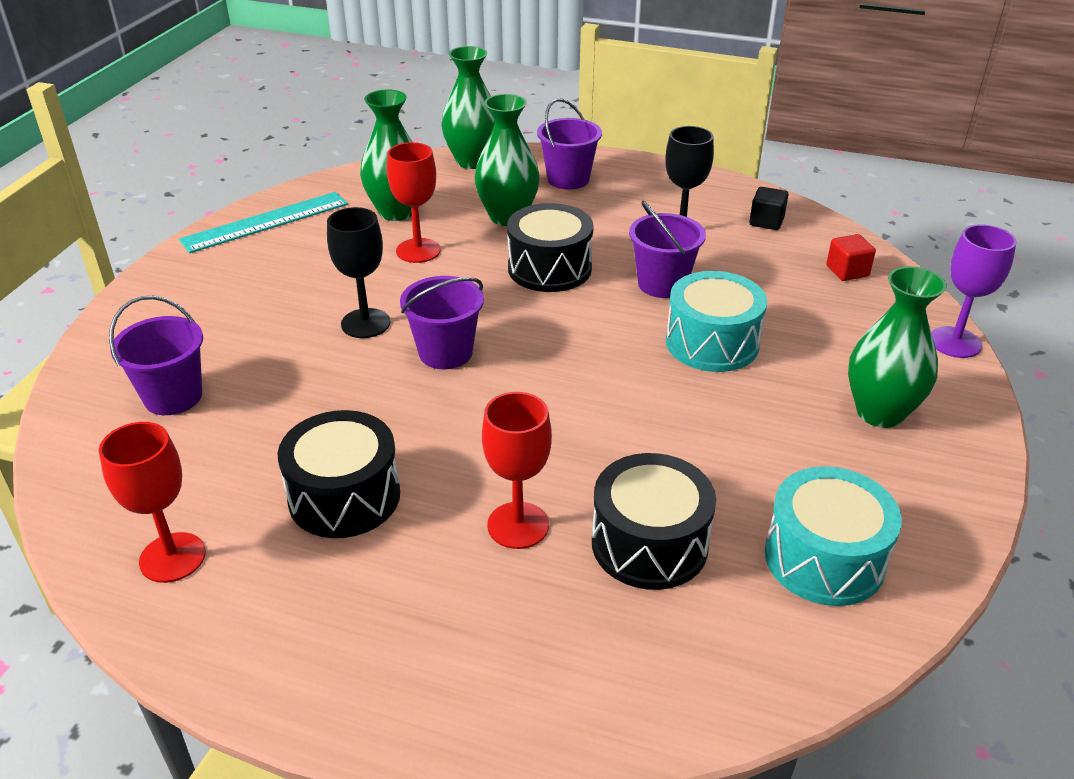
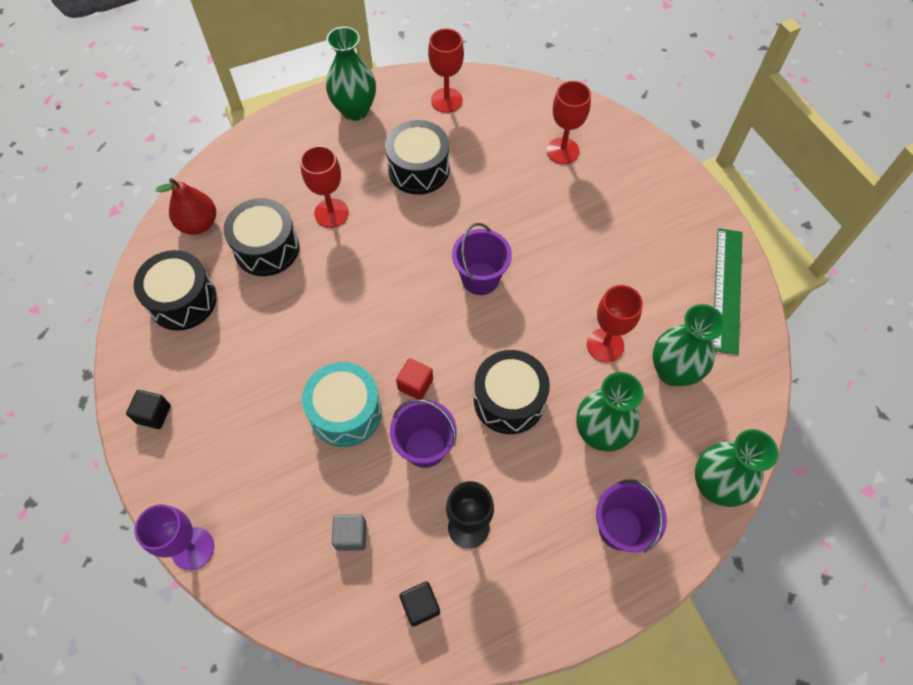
camera: 135 degrees right, 25 degrees up
(173, 397) = (562, 151): purple bucket -> red goblet
(266, 222) = (727, 289): turquoise ruler -> green ruler
(365, 323) = (547, 263): black goblet -> none
(723, 651) = (198, 224): none -> red pear
(788, 276) = (351, 535): none -> grey cube
(824, 558) = (182, 300): turquoise drum -> black drum
(847, 271) = (313, 582): red cube -> red cube (415, 384)
(880, 412) = (207, 429): green vase -> green vase (355, 110)
(942, 462) = (153, 414): none -> black cube

